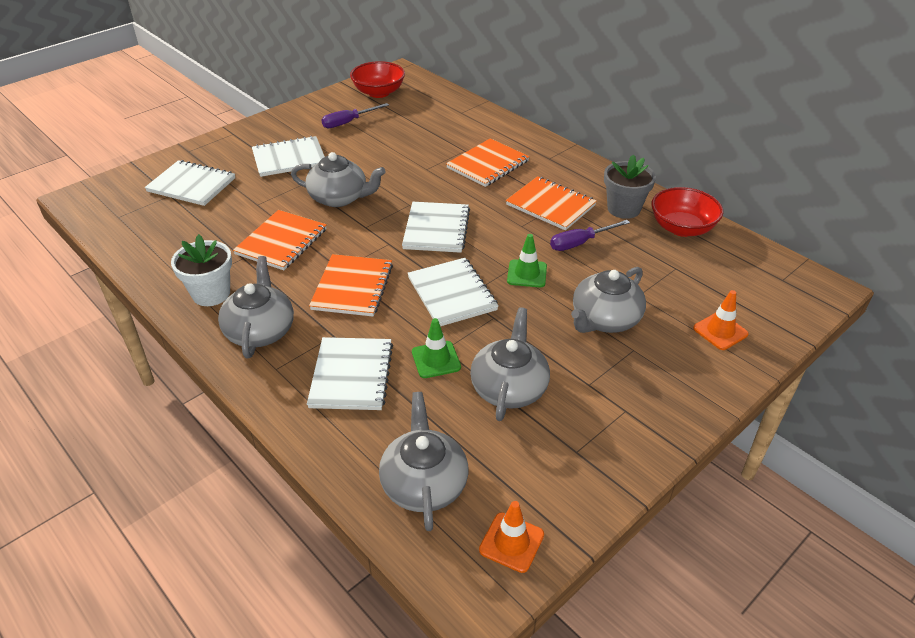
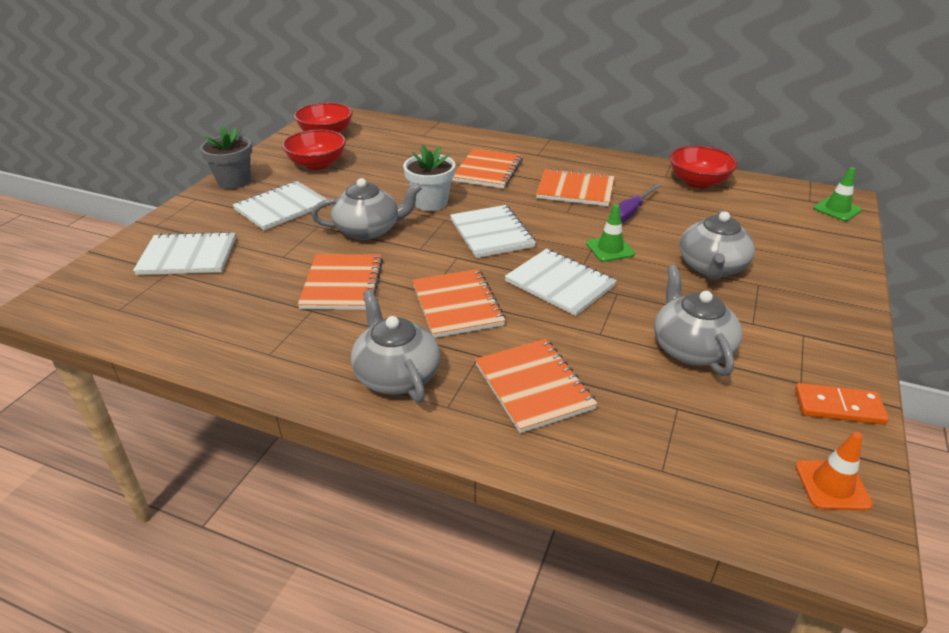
camera: 25 degrees left, 5 degrees down
(211, 294) = (305, 355): white flower pot -> white flower pot (431, 202)
(348, 122) = (317, 164): purple screwdriver -> red bowl
(351, 375) = (533, 386): white notebook -> orange notebook
(424, 483) = (702, 463): grey teapot -> none
(436, 360) = (601, 345): green traffic cone -> green traffic cone (837, 209)
(587, 484) = (838, 407): none -> orange domino
(623, 209) = (638, 179): grey flower pot -> grey flower pot (234, 181)
(720, 331) = (807, 250): orange traffic cone -> none

